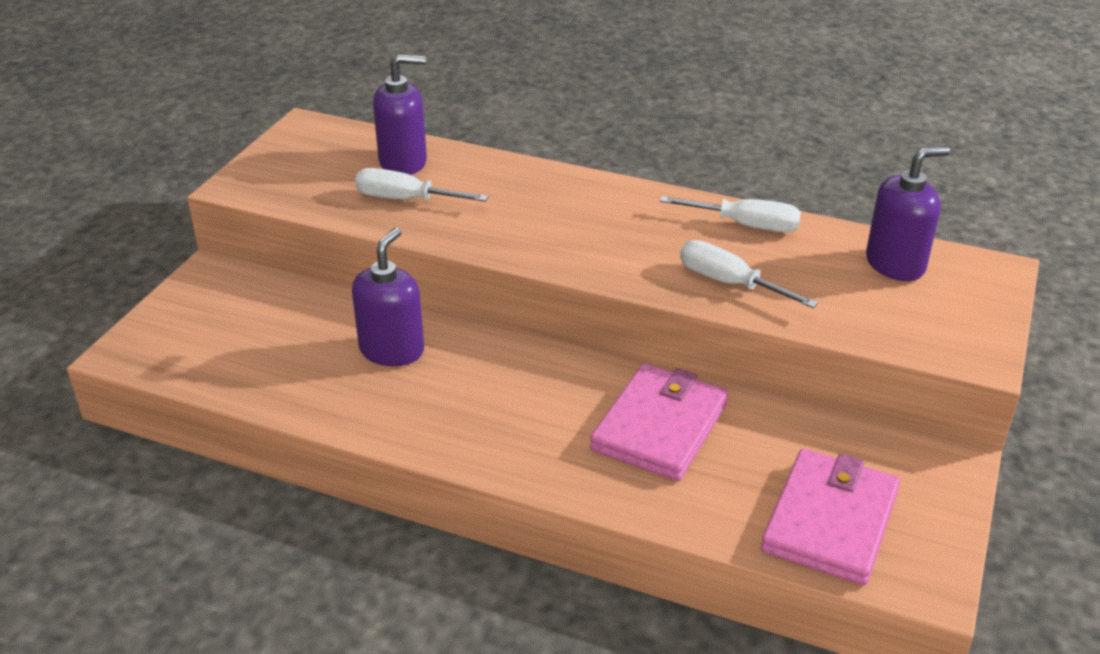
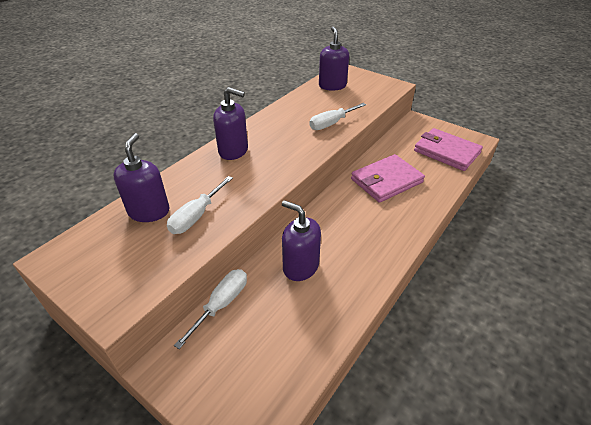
camera: 75 degrees left, 5 degrees up
(577, 195) = (233, 151): none -> purple soap dispenser
(660, 426) = (386, 181): pink wallet -> pink wallet turned 75 degrees counterclockwise
(746, 225) = (288, 110): white screwdriver -> white screwdriver (221, 304)

